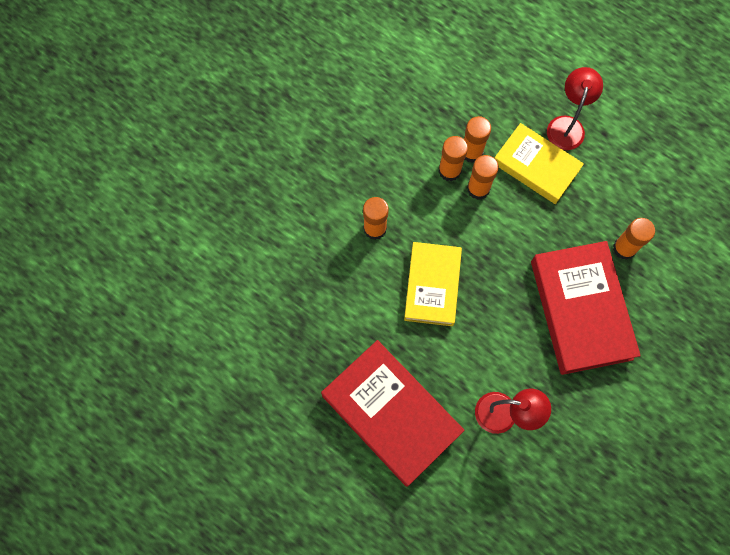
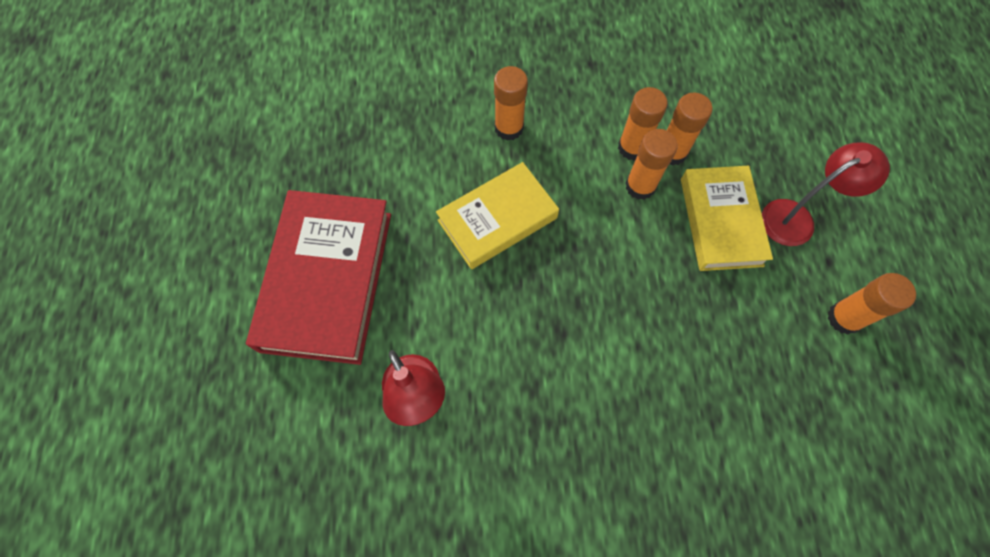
camera: 50 degrees right, 5 degrees down
(581, 310) = (608, 388): red book -> none
(624, 248) = (724, 382): orange glue stick -> orange glue stick (844, 318)

